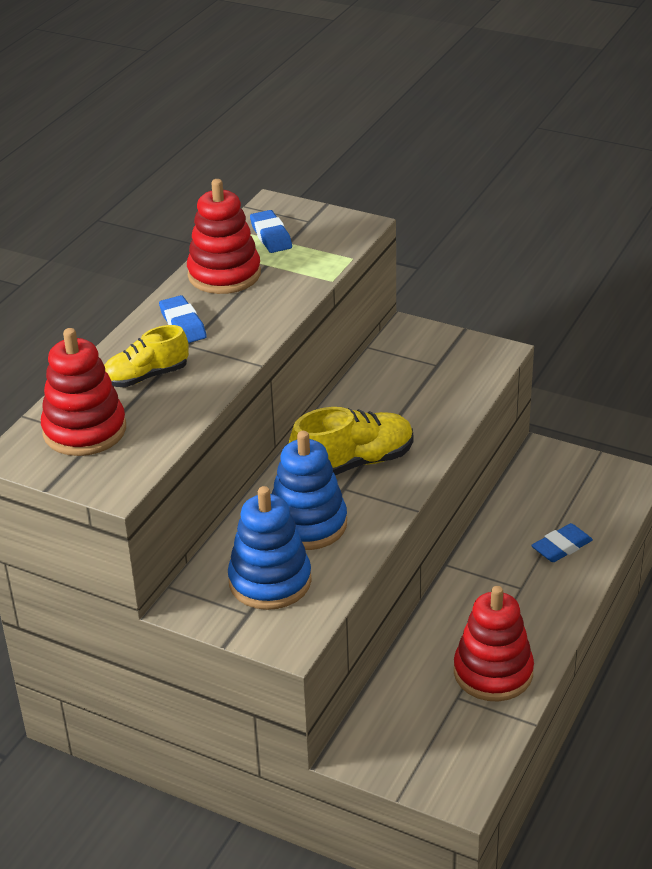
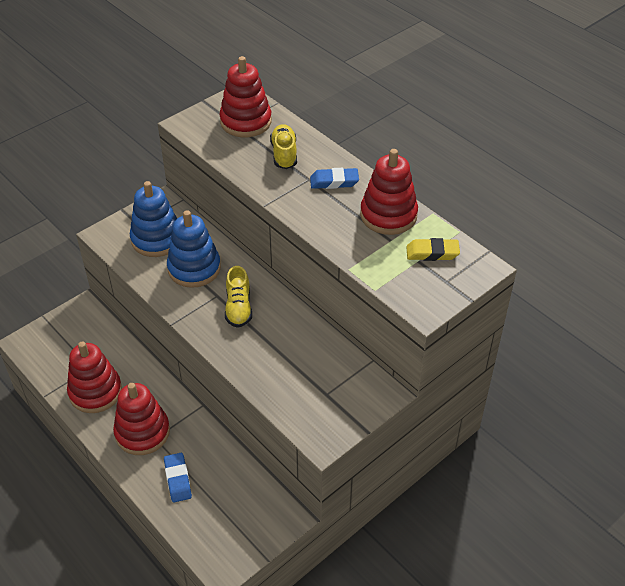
camera: 110 degrees right, 10 degrees up
(271, 236) = (432, 253): blue eraser -> yellow eraser
(353, 463) = (238, 308): yellow shoe -> yellow shoe, size x0.66
(522, 601) = (142, 432): none -> red stacking toy

